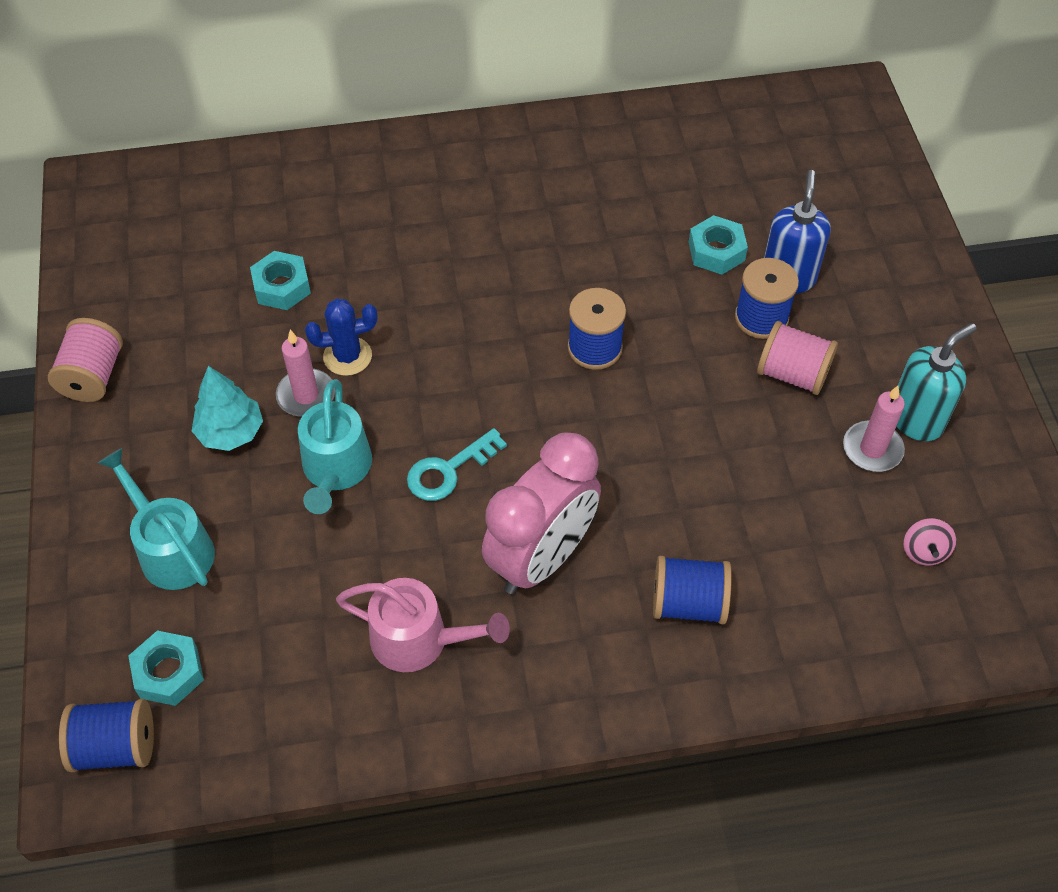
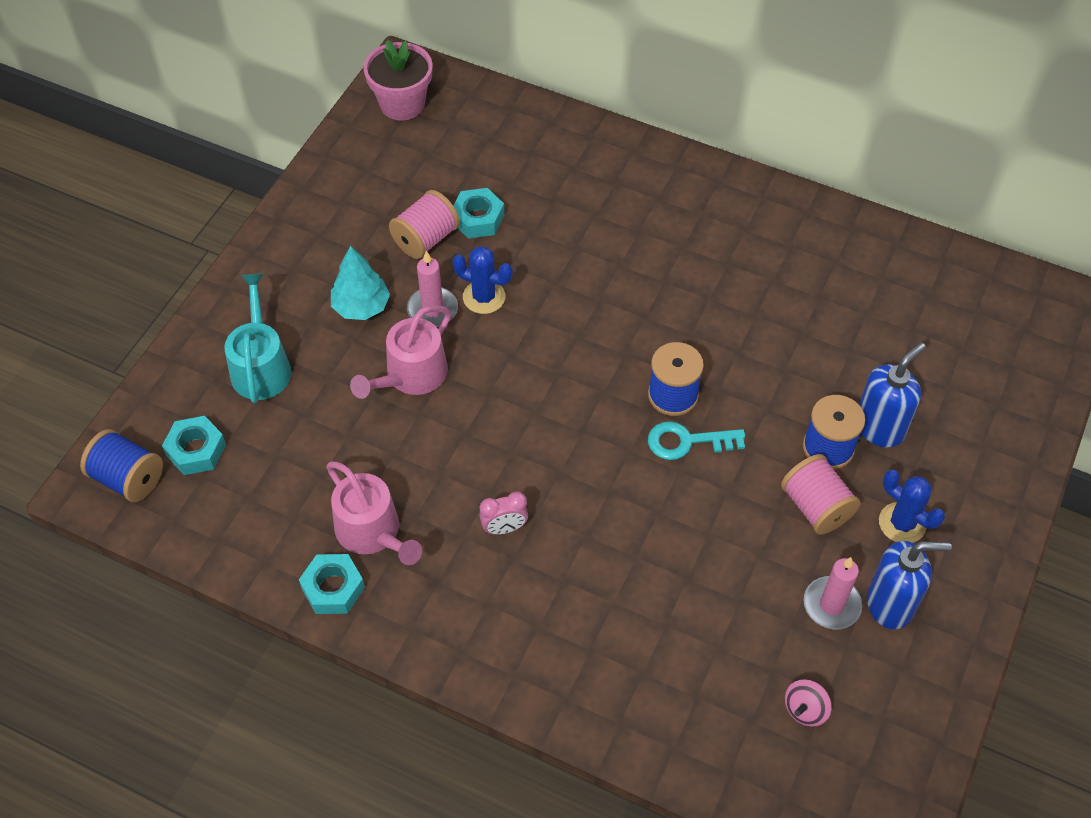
camera: 35 degrees right, 0 degrees up
(93, 376) = (301, 214): pink spool -> pink spool (425, 239)
(115, 217) = (402, 104): none -> pink flower pot
(336, 469) = (411, 375): turquoise watering can -> pink watering can
(448, 470) = (489, 424): turquoise key -> turquoise key (687, 441)
(541, 557) = (504, 528): pink clock -> pink clock, size x0.41
(688, 603) = (584, 629): blue spool -> none
(716, 251) = (836, 373): turquoise nut -> turquoise nut (333, 588)
(870, 346) = (902, 523): none -> blue cactus
(916, 419) = (890, 604): turquoise soap dispenser -> blue soap dispenser

